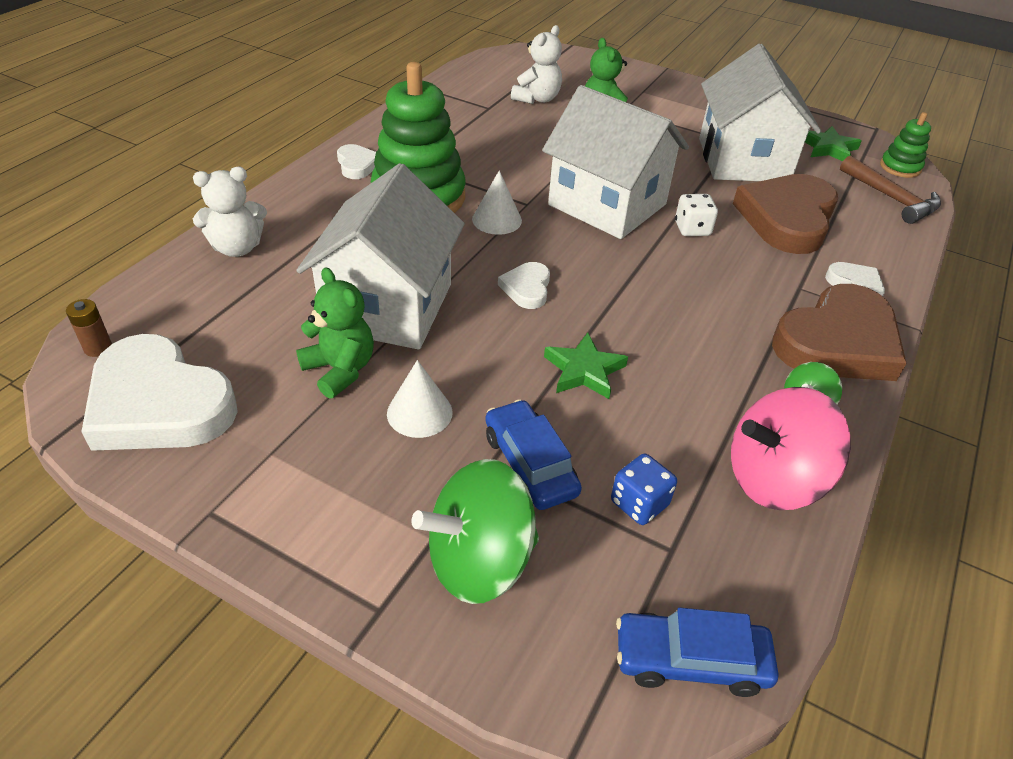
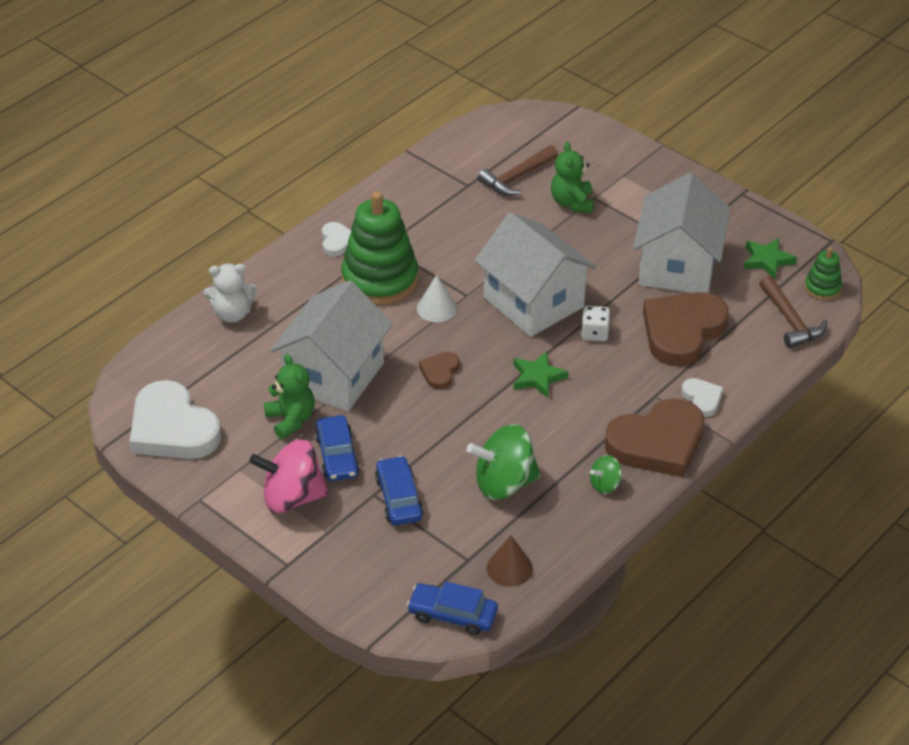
camera: 15 degrees right, 0 degrees up
(98, 348) = (134, 384): brown battery -> none
(419, 412) = (337, 456): white cone -> blue car
(479, 561) = (350, 548): green spinning top -> green spinning top (504, 483)
(527, 288) = (440, 372): white heart -> brown heart
(537, 99) = (516, 177): white teddy bear -> brown hammer
(584, 370) = (458, 441): green star -> green star (537, 377)
(639, 503) = (459, 531): blue dice -> none
(741, 554) = (509, 568): none -> brown cone
(774, 479) = (554, 529): pink spinning top -> pink spinning top (292, 497)

